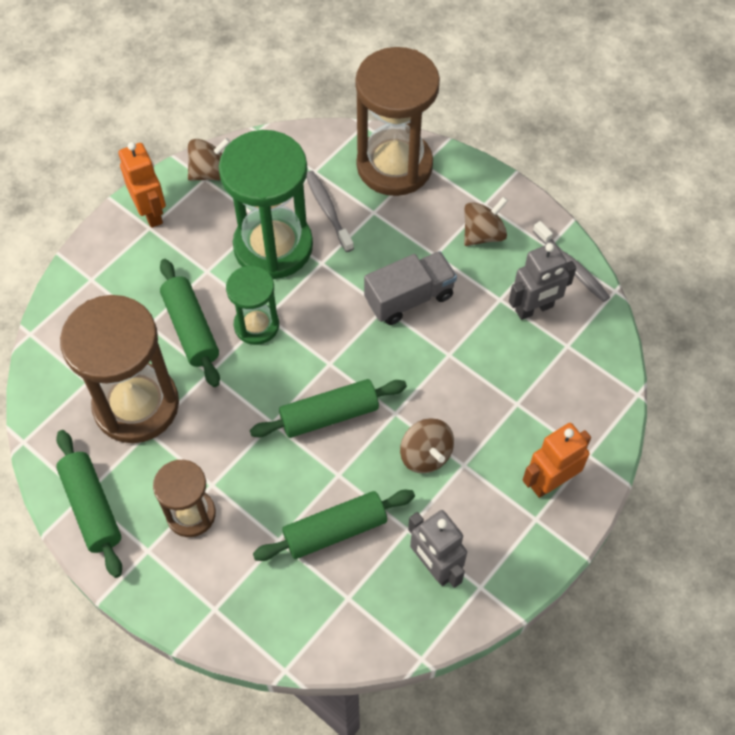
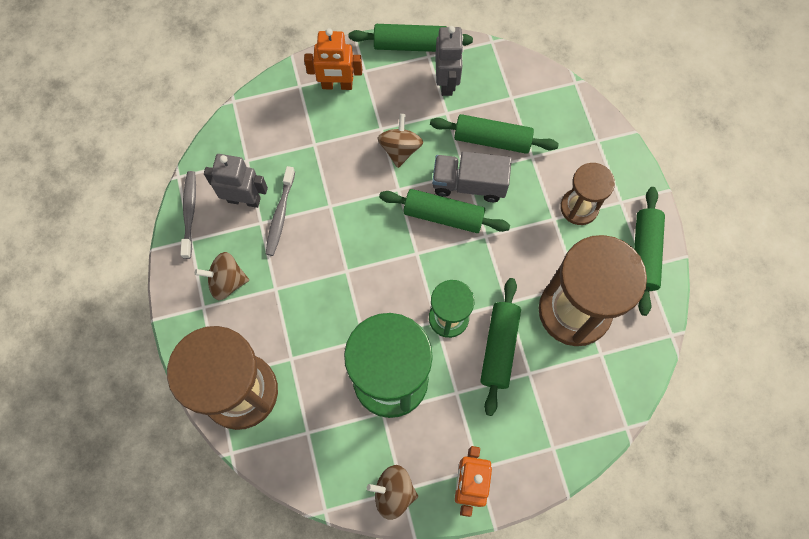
camera: 145 degrees left, 10 degrees up
(328, 210) = (325, 384): grey toothbrush -> grey toothbrush (280, 215)
(409, 298) = (322, 266): grey truck -> grey truck (469, 184)
(512, 586) = (410, 45): none -> green rolling pin

